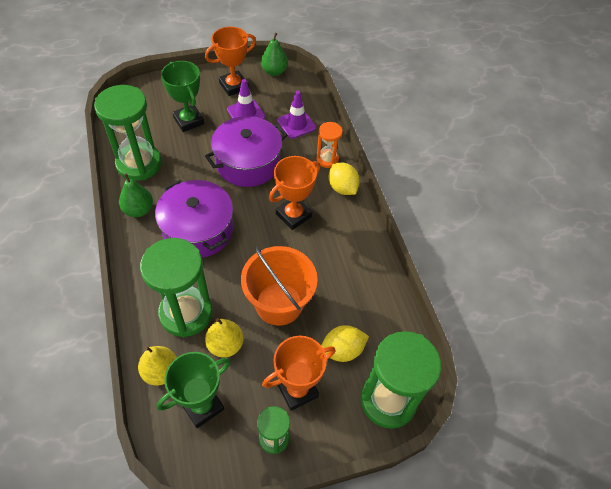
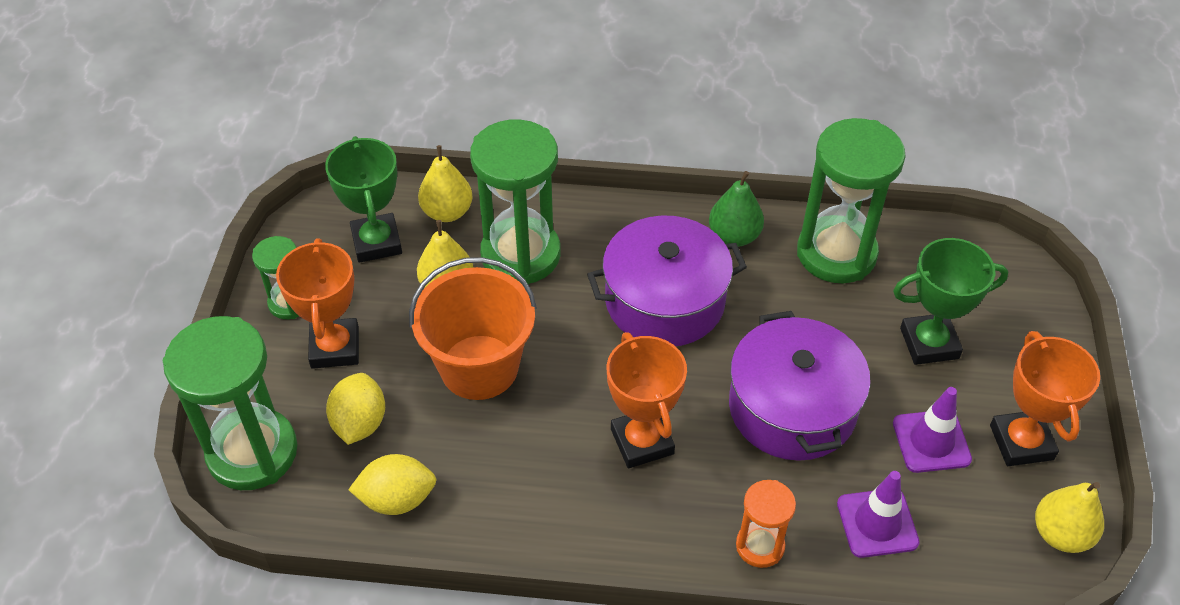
camera: 115 degrees right, 5 degrees down
(274, 71) = (1060, 534): green pear -> yellow pear
(342, 188) = (676, 545): yellow lemon -> yellow lemon (397, 499)

